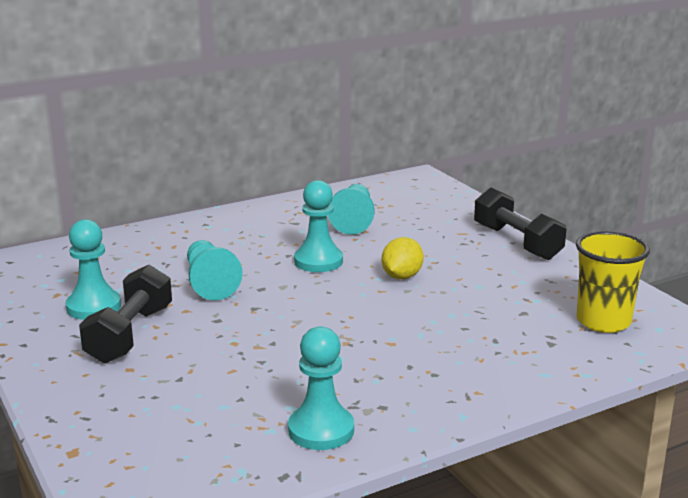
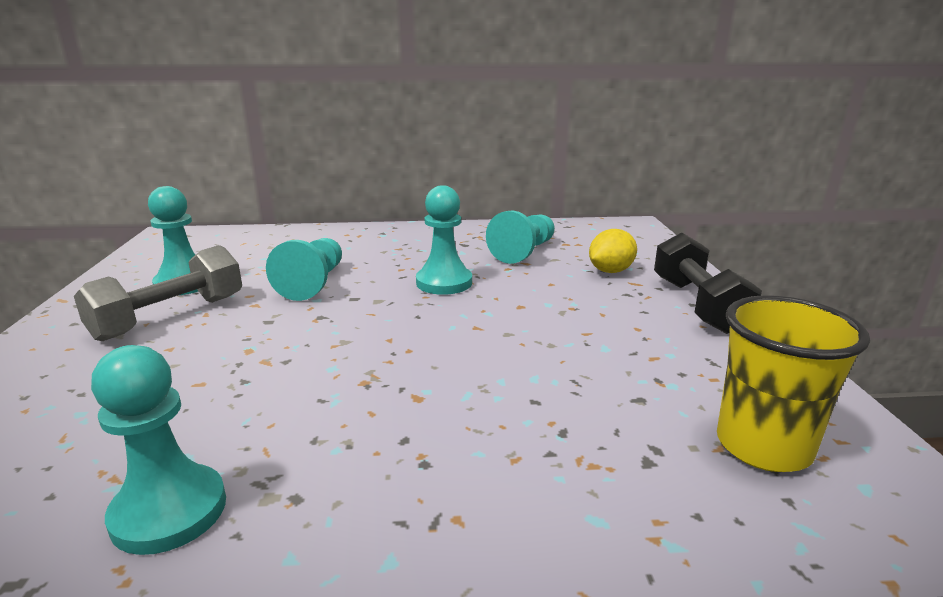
camera: 25 degrees right, 0 degrees up
(130, 335) = (170, 317): black dumbbell -> grey dumbbell
(401, 276) = (517, 316): yellow lemon -> yellow lemon (610, 271)

